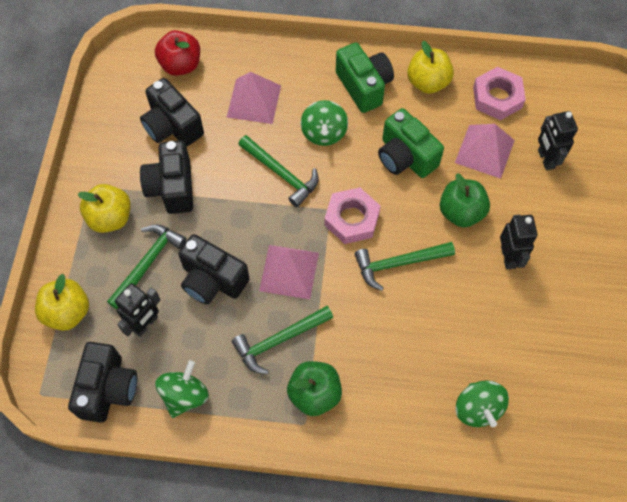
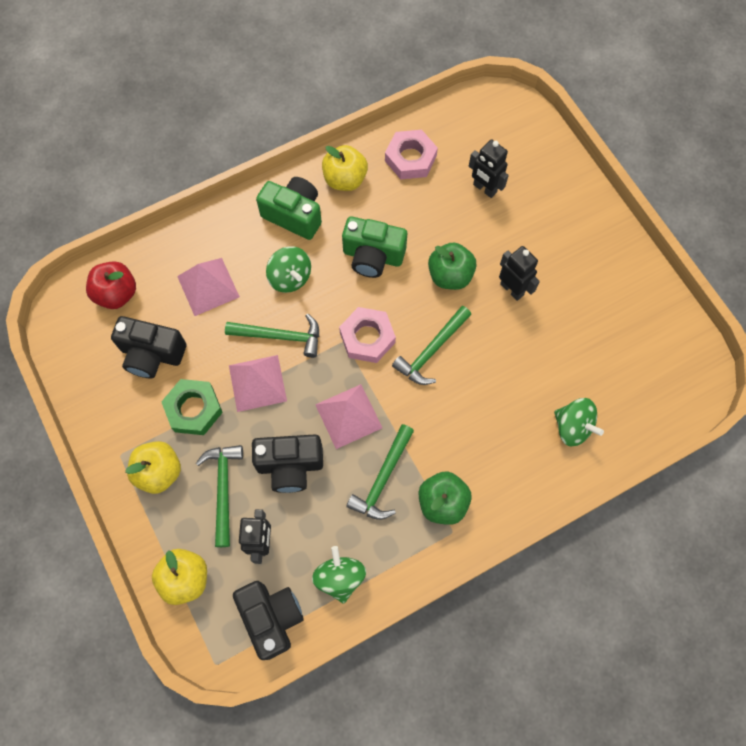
camera: 35 degrees left, 5 degrees up
(172, 187) = (193, 409): black camera -> green nut
(484, 151) = (432, 211): pink pyramid -> pink pyramid (257, 383)

